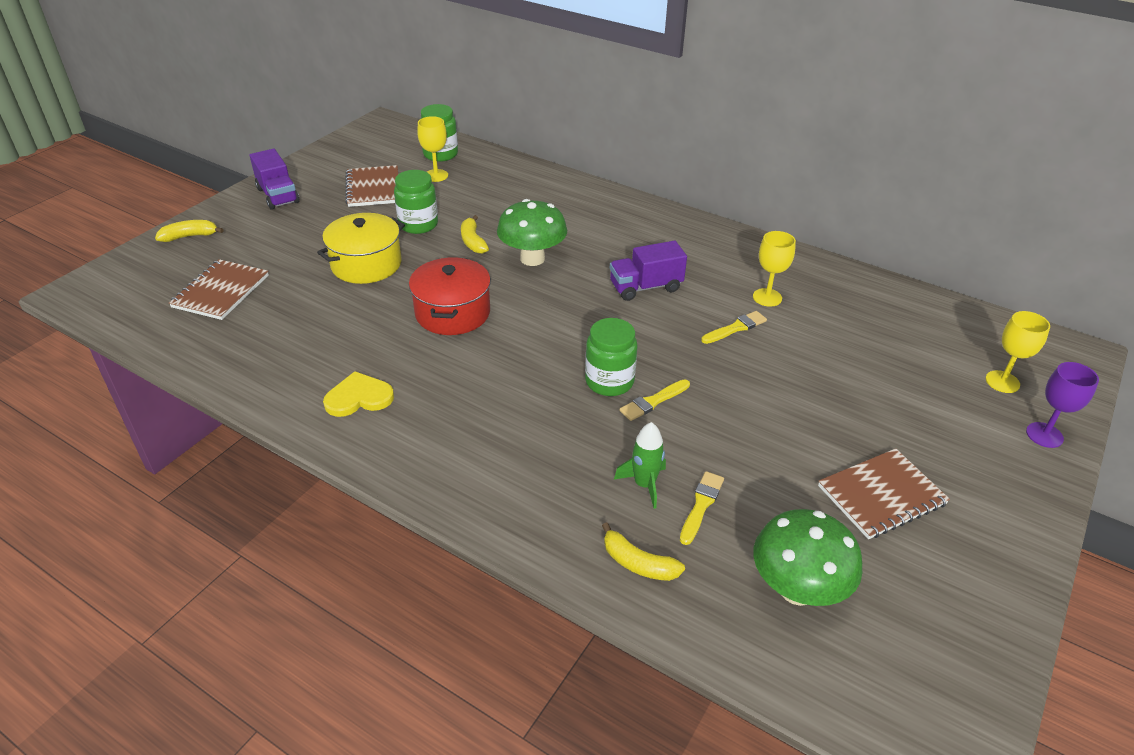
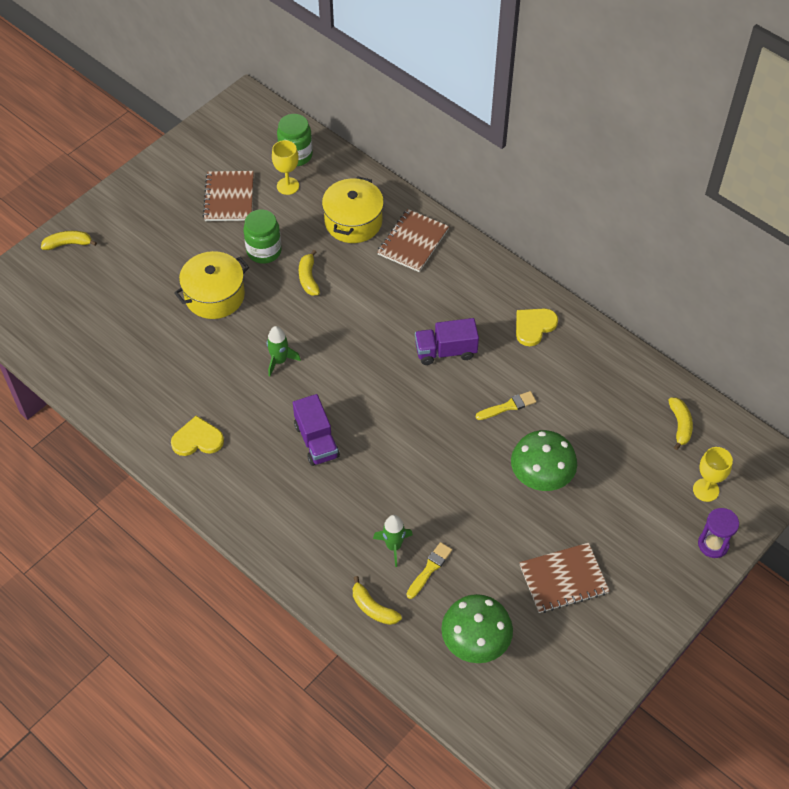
camera: 10 degrees right, 15 degrees up
(221, 291) = (95, 314): brown notebook -> brown notebook (413, 242)
(278, 195) = (144, 198): purple truck -> purple truck (316, 441)
(452, 313) = (279, 361): red pot -> green rocket
(512, 195) = (353, 222): none -> yellow pot
(532, 258) = (356, 305): green mushroom -> green mushroom (541, 477)
(609, 381) = (391, 449): green jar -> none
(653, 401) = (420, 472): yellow brush -> none
(735, 258) = (534, 326): none -> yellow heart
(767, 297) = (546, 376): yellow goblet -> none
(938, 326) = (680, 425): none -> yellow banana
(1044, 435) = (713, 544): purple goblet -> purple hourglass

